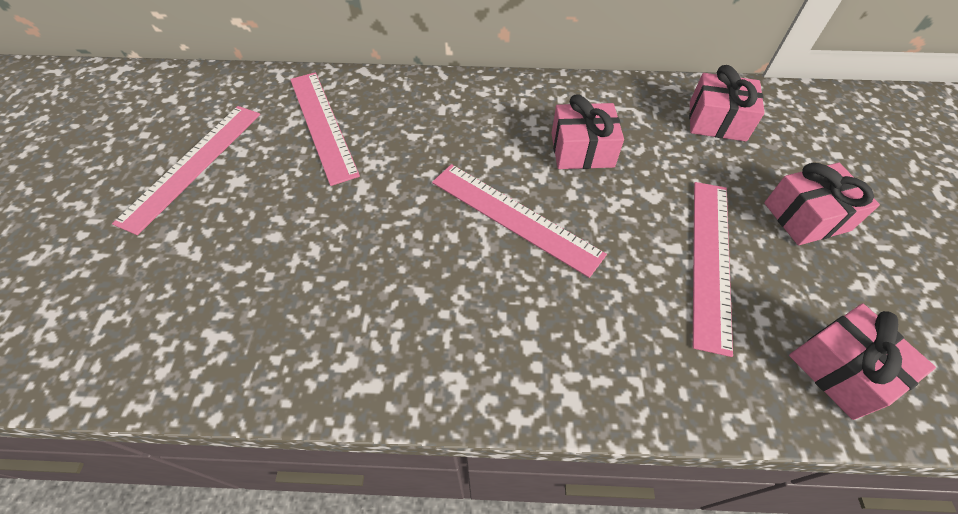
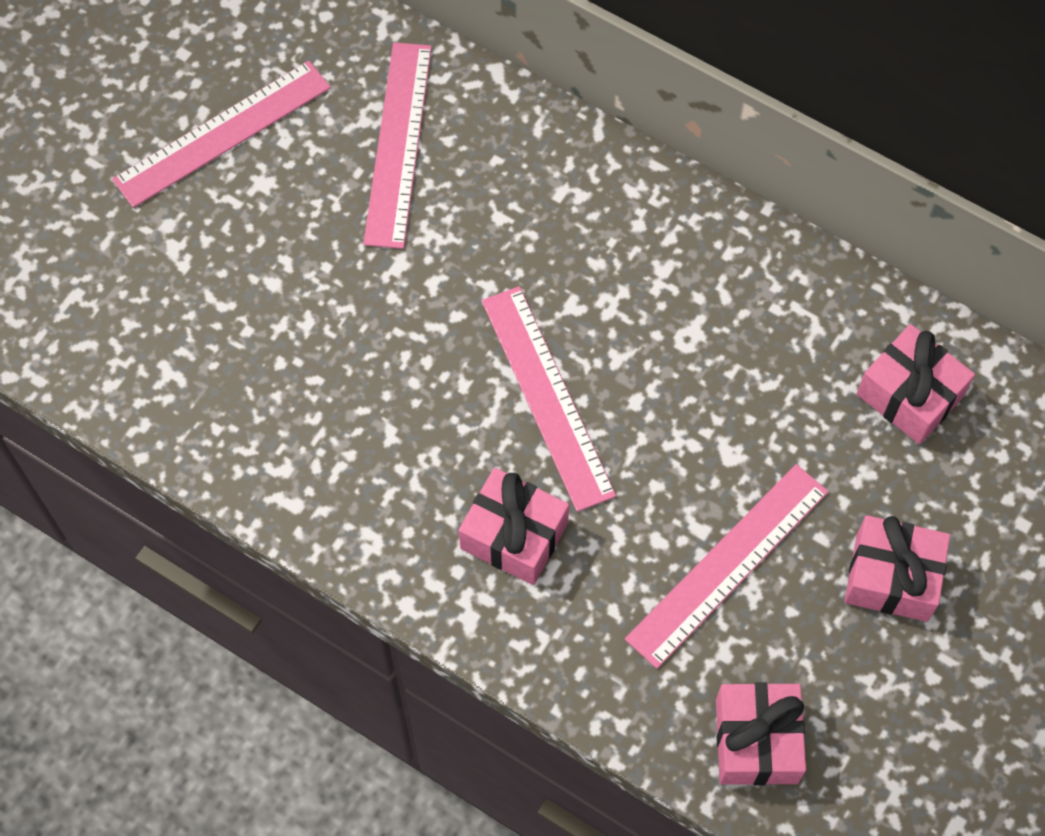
camera: 30 degrees right, 10 degrees up
(582, 150) = (695, 347): pink gift -> pink gift (514, 536)

